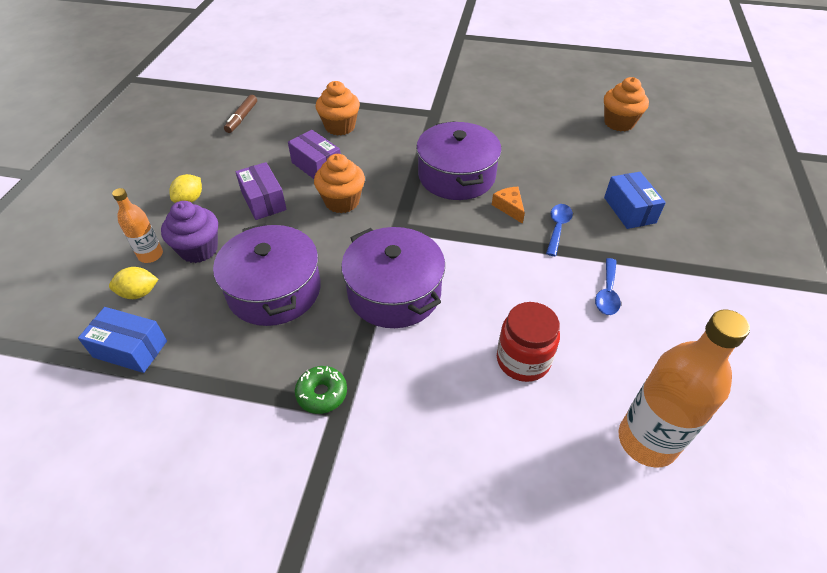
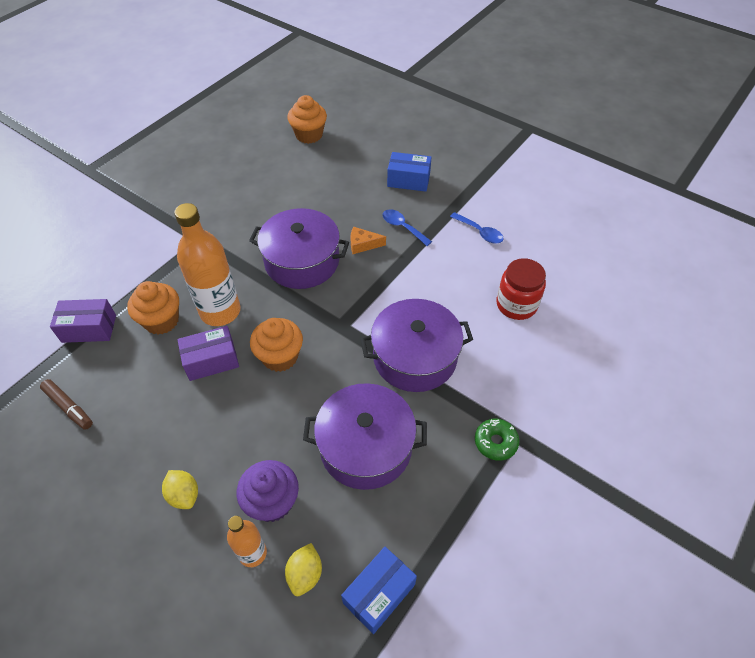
camera: 65 degrees left, 5 degrees up
(263, 201) = (234, 423): purple box -> purple box (89, 328)
(647, 441) = (600, 272): orange bottle -> orange bottle (220, 311)

